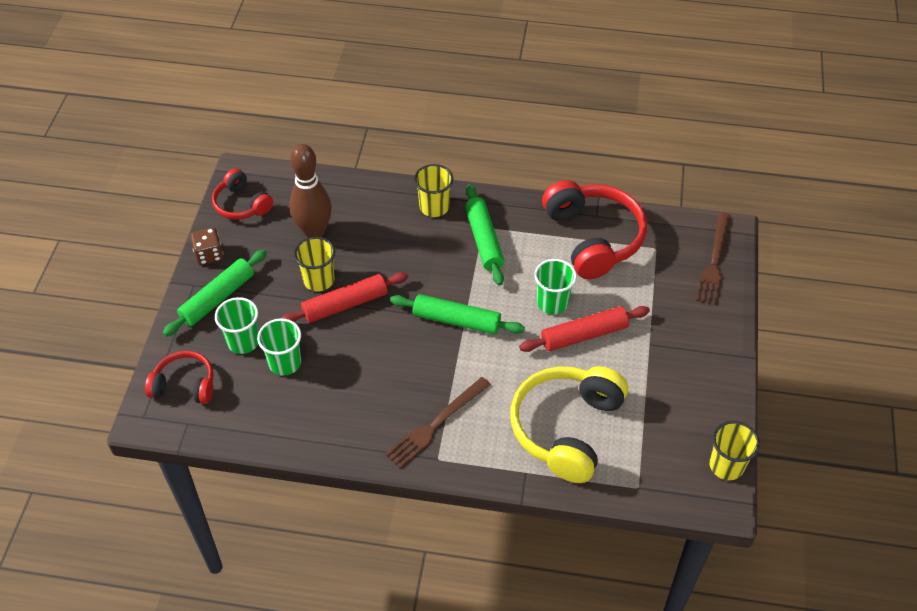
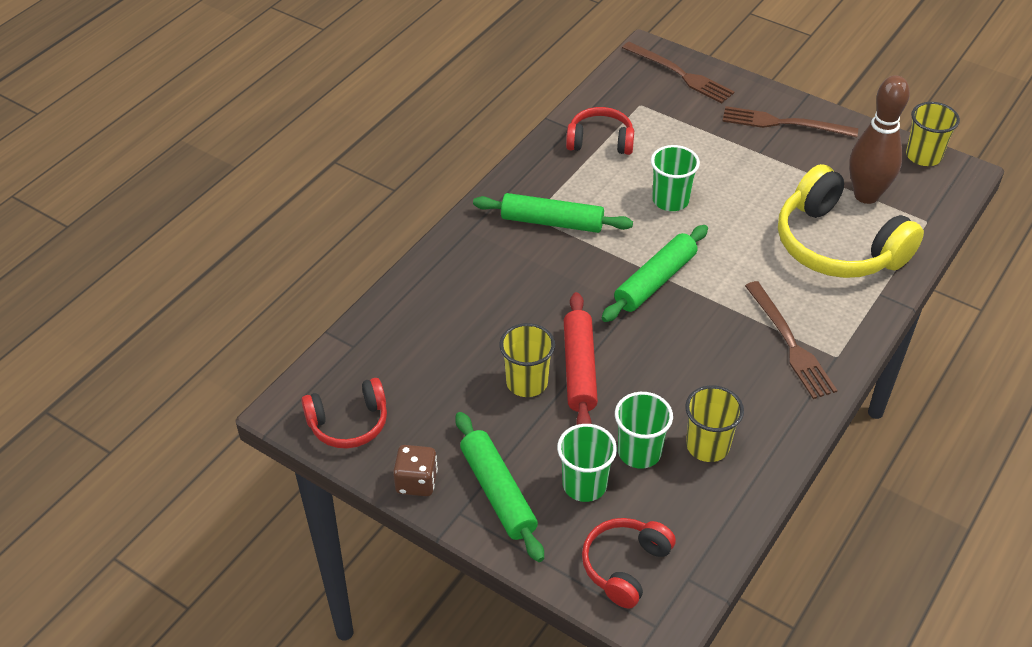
camera: 65 degrees left, 5 degrees down
(314, 232) = (445, 364): brown bowling pin -> brown bowling pin (866, 195)
(434, 207) = (476, 246): yellow cup -> yellow cup (707, 446)
(584, 335) = (725, 192): red rolling pin -> none
(593, 238) = (600, 141): red headphones -> red headphones, size x0.56
(699, 350) = (784, 123): none -> brown fork

